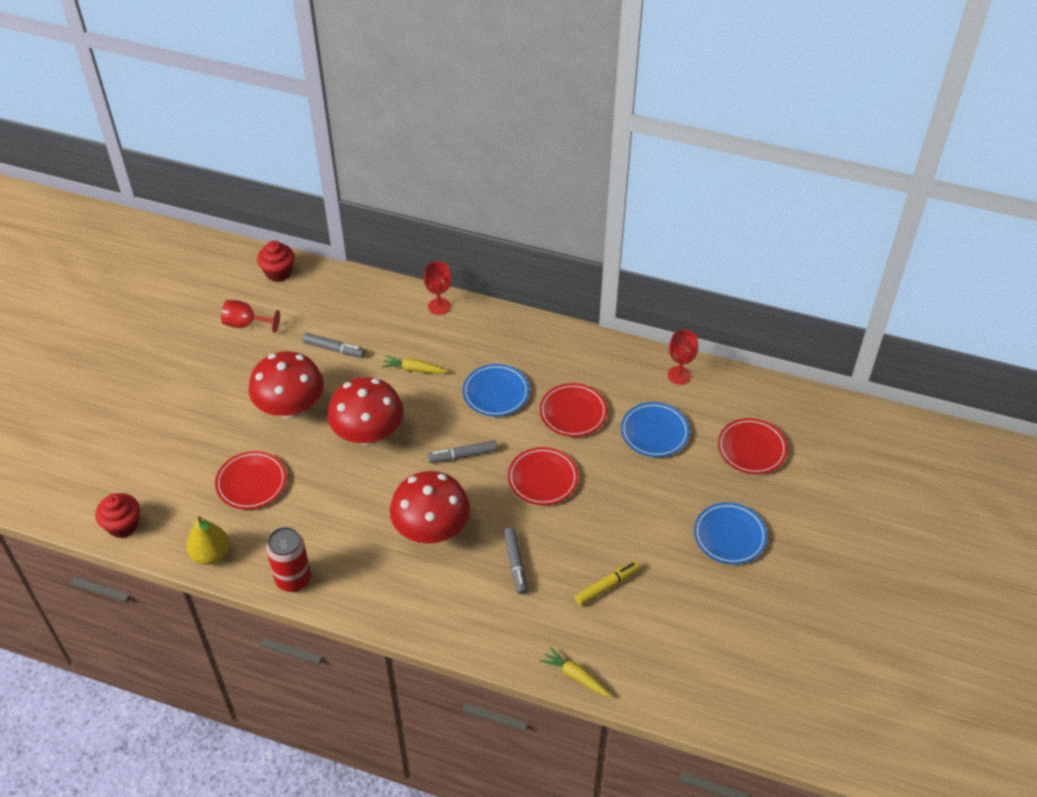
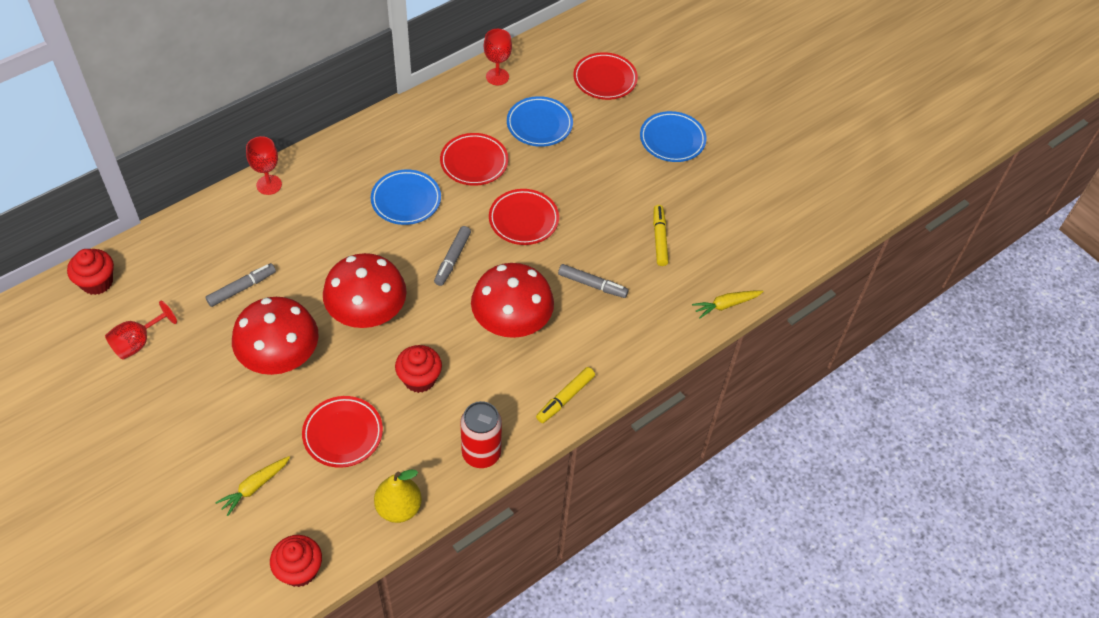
camera: 60 degrees left, 5 degrees up
(333, 500) = (419, 379): none -> red cupcake
(386, 607) = (565, 398): none -> yellow marker
(414, 369) = (325, 242): yellow carrot -> yellow carrot (255, 487)

